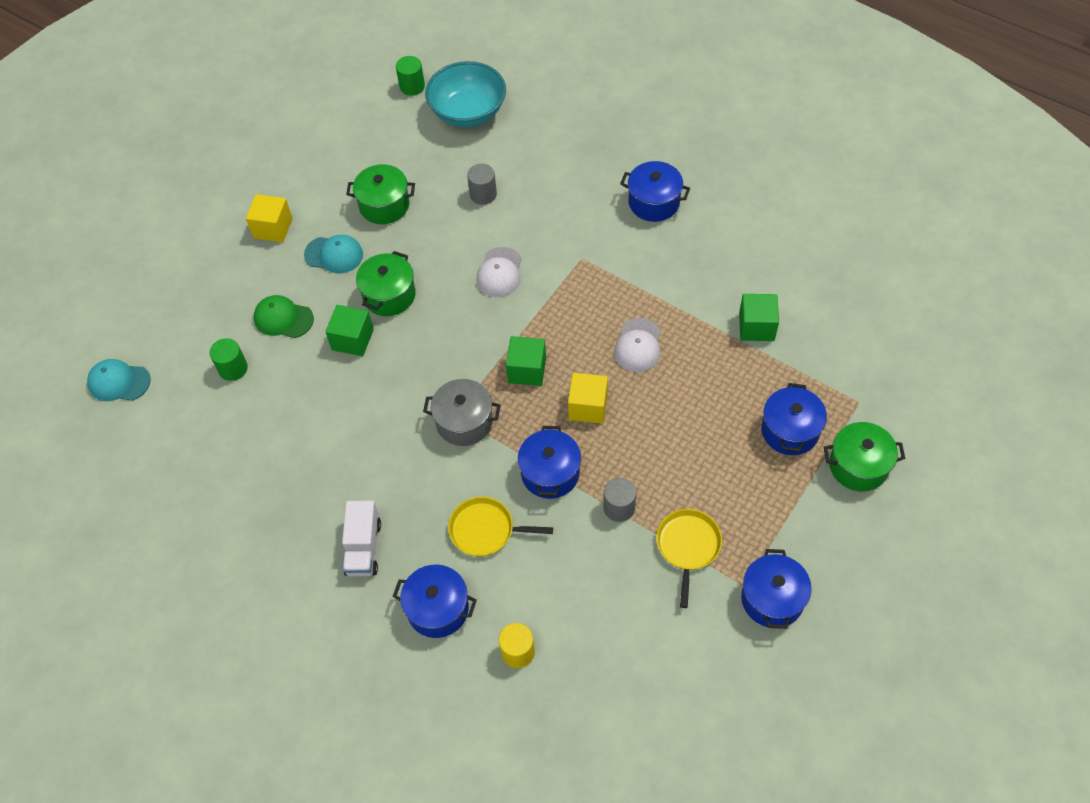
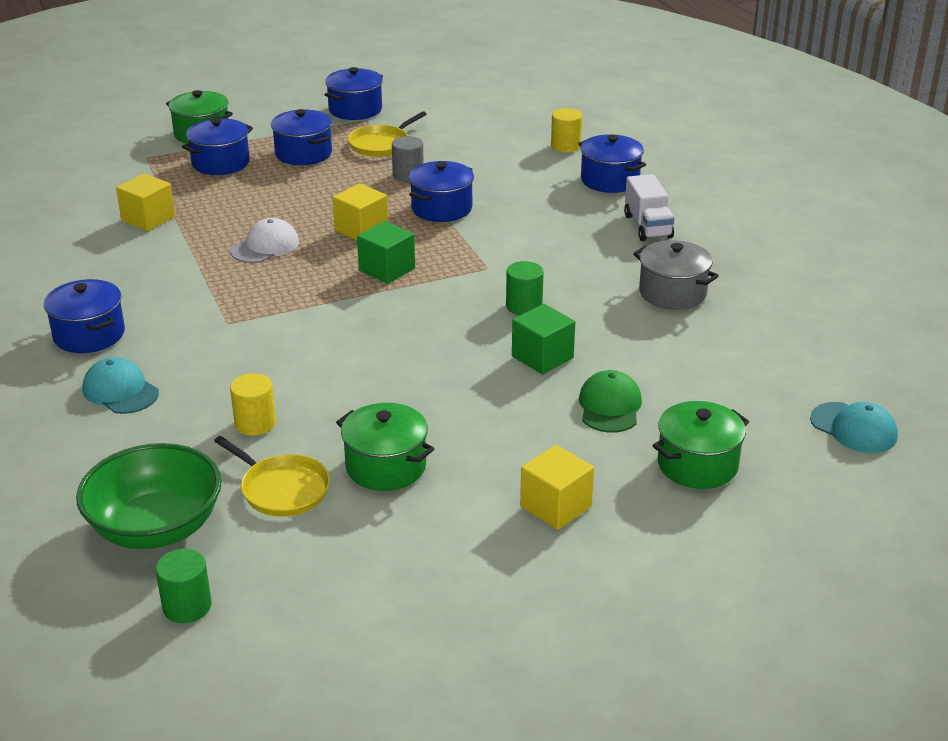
camera: 150 degrees left, 25 degrees down
(233, 368) = (701, 386): green cylinder -> green cylinder (524, 306)
(283, 318) = (610, 406): green cap -> green cap turned 135 degrees counterclockwise
(334, 255) = (498, 442): turquoise cap -> turquoise cap (120, 391)
(363, 547) = (647, 226): white truck -> white truck turned 135 degrees clockwise
(389, 295) = (466, 377): green pot -> green pot (697, 465)
(464, 422) = (484, 260): grey pot -> grey pot (672, 293)
(468, 112) = (156, 528): turquoise bowl -> green bowl
(483, 194) = (255, 423): grey cylinder -> yellow cylinder
(485, 530) = (531, 201): yellow pan -> yellow pan (282, 489)
(499, 272) = (325, 346): white cap -> none
(739, 488) = (303, 153): none -> blue pot
(756, 327) = (148, 219): green cube -> yellow cube

